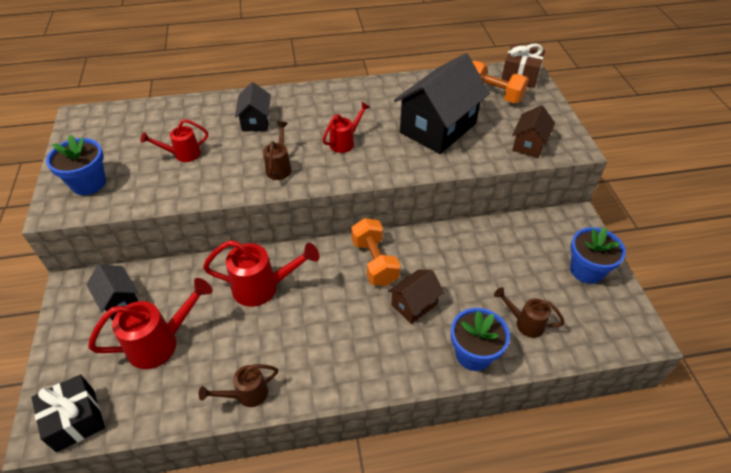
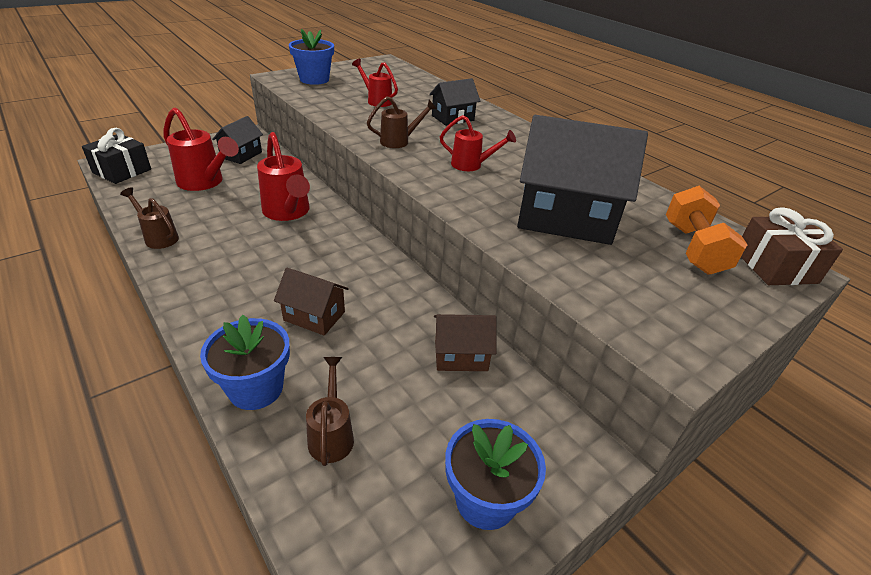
camera: 60 degrees right, 10 degrees down
(374, 262) = (362, 271): orange dumbbell -> none
(529, 144) = (625, 303): brown house -> brown house (461, 355)

